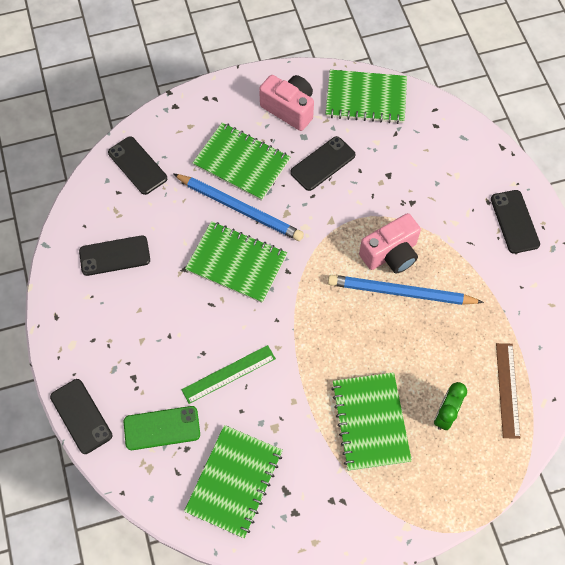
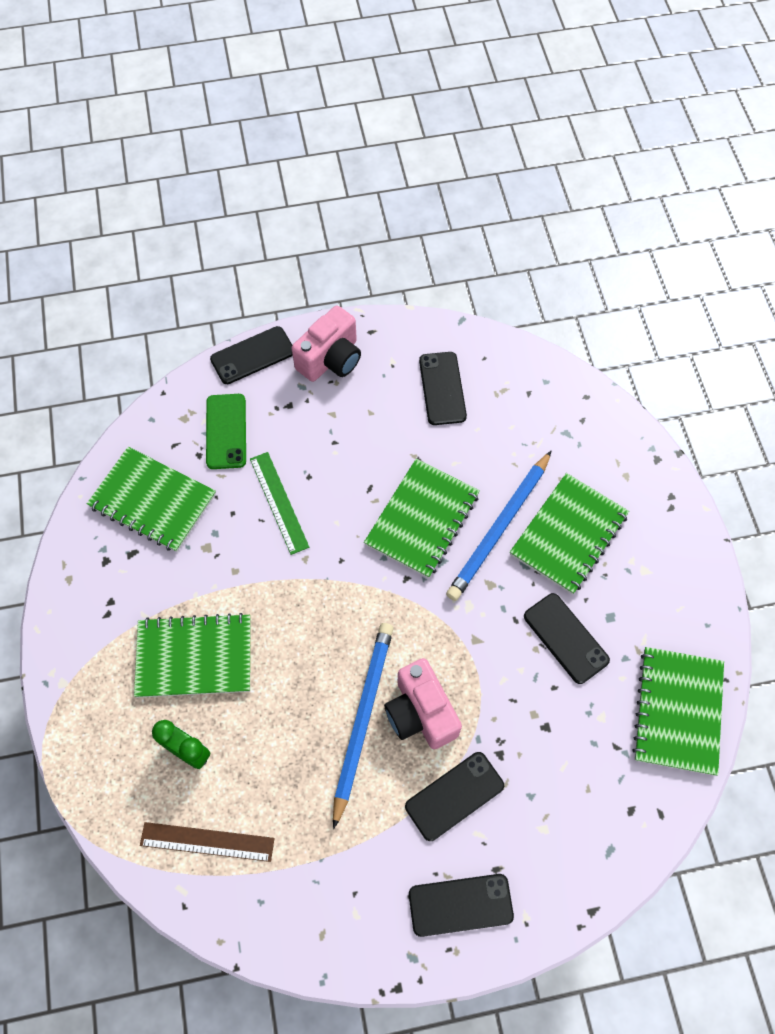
camera: 95 degrees right, 0 degrees up
(137, 165) = (566, 414): black phone -> black phone (454, 796)
(289, 109) = (656, 602): pink camera -> pink camera (330, 359)

